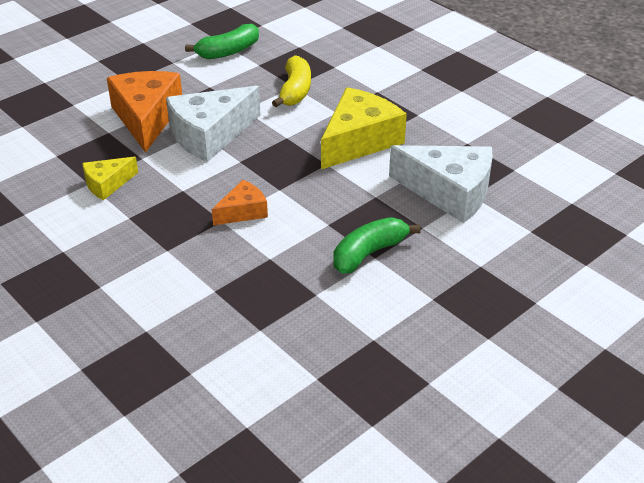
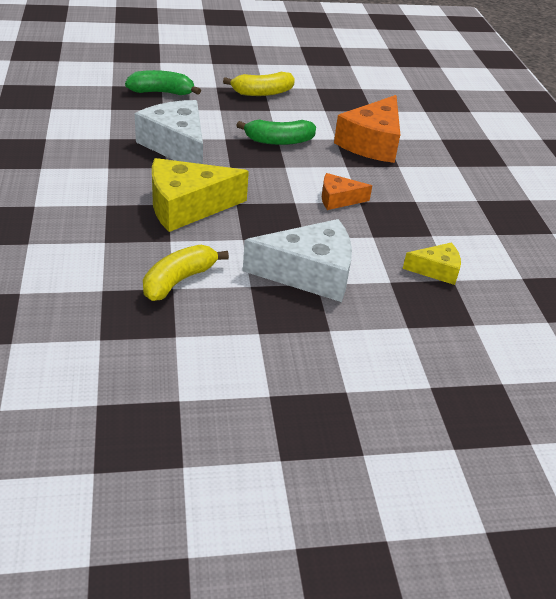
camera: 150 degrees left, 0 degrees up
(146, 118) = (358, 324): orange cheese -> orange cheese (372, 143)
(228, 51) = (188, 376): green banana -> green banana (162, 92)
(475, 324) = (262, 93): none -> yellow banana

